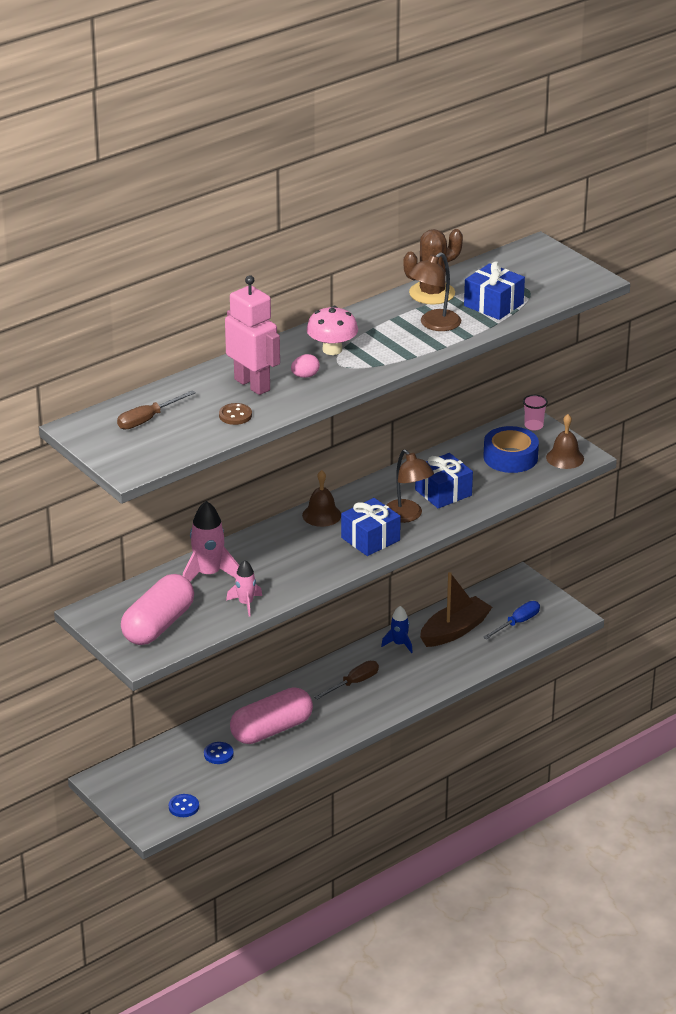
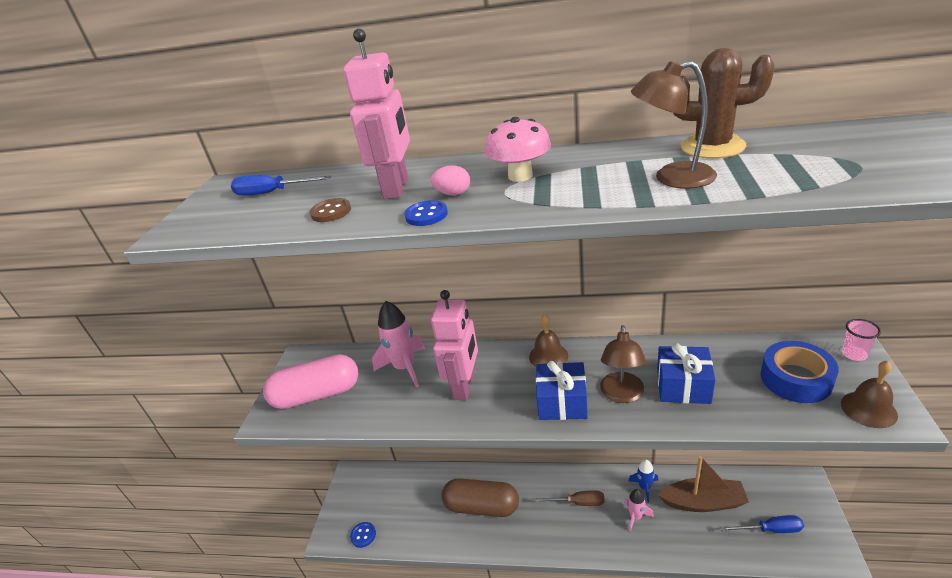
camera: 50 degrees right, 0 degrees up
(147, 419) = (272, 193): brown screwdriver -> blue screwdriver
(218, 754) = (429, 503): blue button -> blue button (426, 215)
(246, 604) = (392, 412): pink rocket -> pink rocket (636, 517)
(271, 730) = (482, 506): pink capsule -> brown capsule
(281, 563) = (464, 386): none -> pink robot
(493, 305) = (784, 173): blue gift -> none

